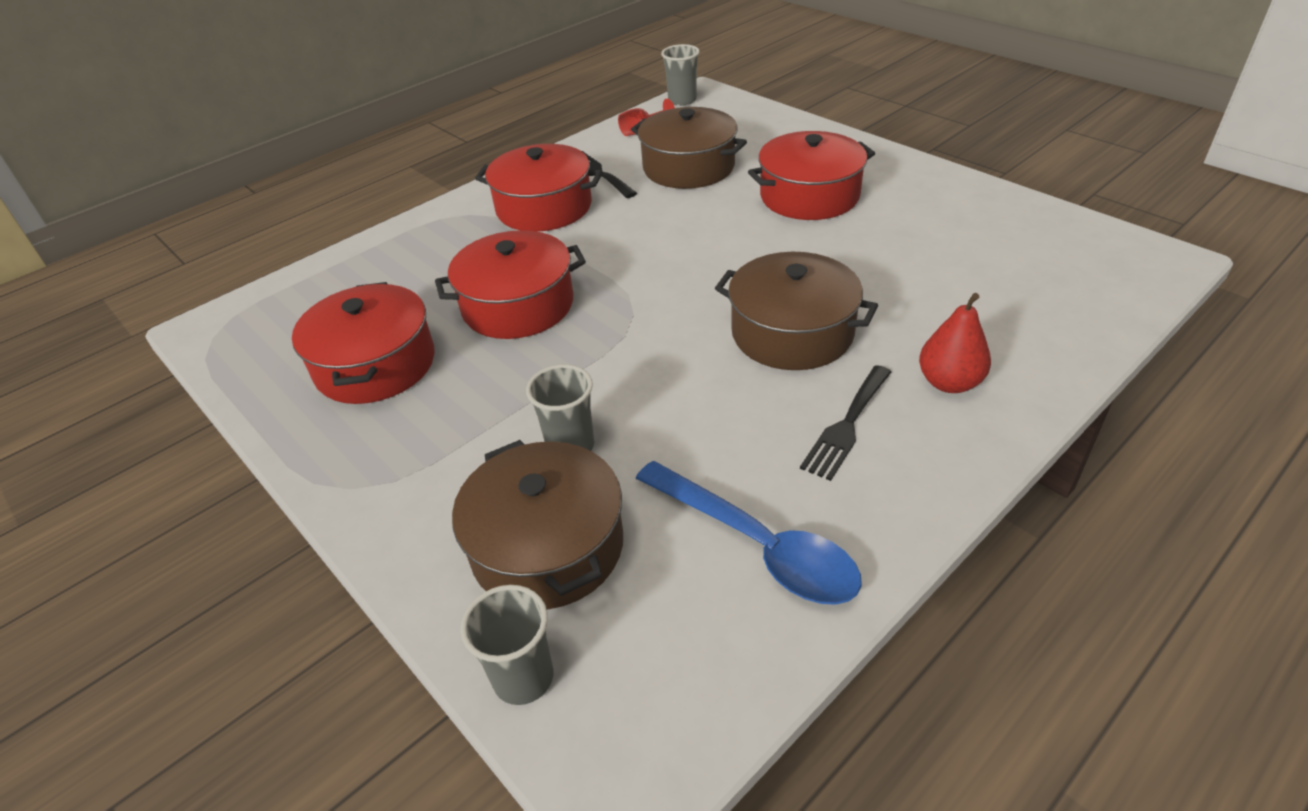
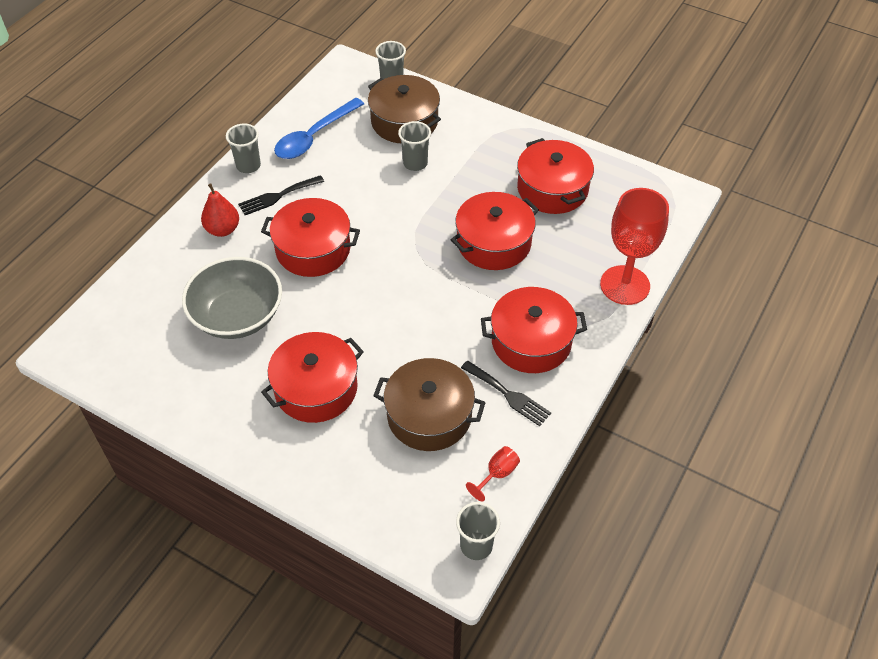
camera: 160 degrees right, 10 degrees up
(393, 242) = (625, 285): none -> red goblet
(758, 545) = (314, 137): blue spoon -> blue spoon turned 75 degrees counterclockwise
(792, 333) = (313, 249): brown pot -> red pot
(847, 425) = (278, 196): black fork -> black fork turned 135 degrees counterclockwise
(909, 500) = (248, 166): none -> grey cup
(911, 268) = (237, 316): none -> grey bowl

